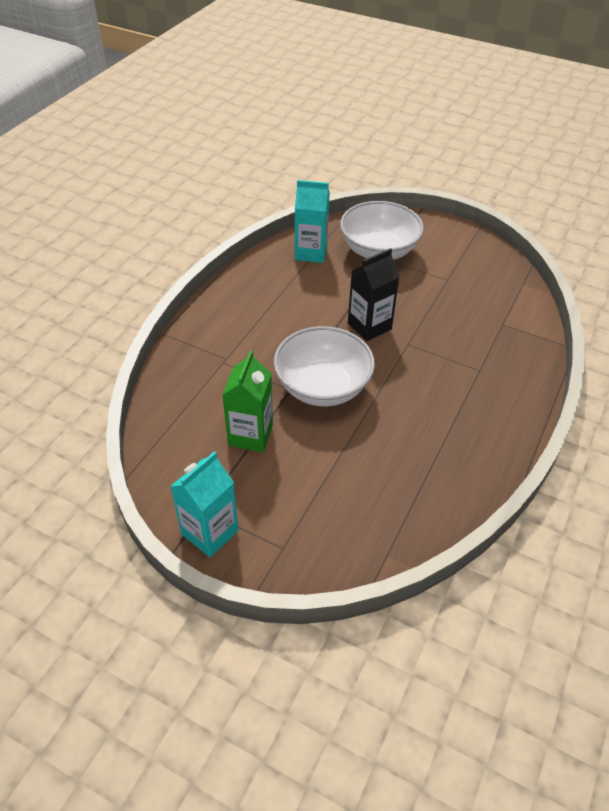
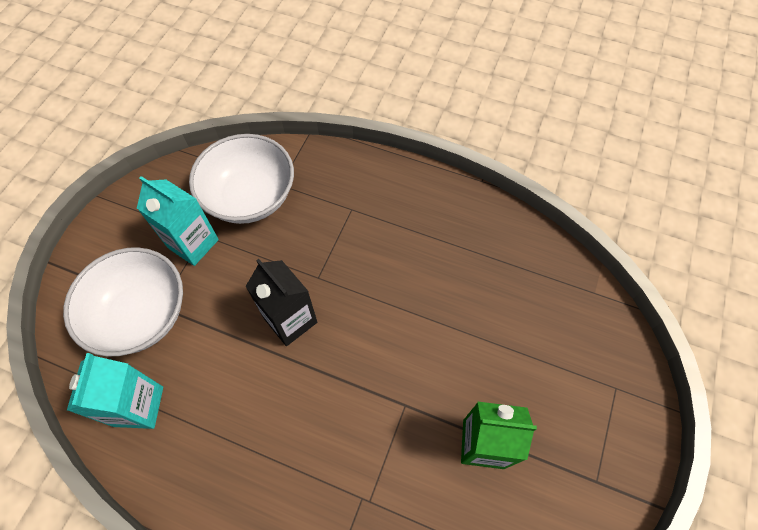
camera: 95 degrees left, 15 degrees up
(210, 532) = (621, 468): turquoise carton -> turquoise carton (193, 243)
(322, 387) = (396, 367): white bowl -> white bowl (250, 197)

